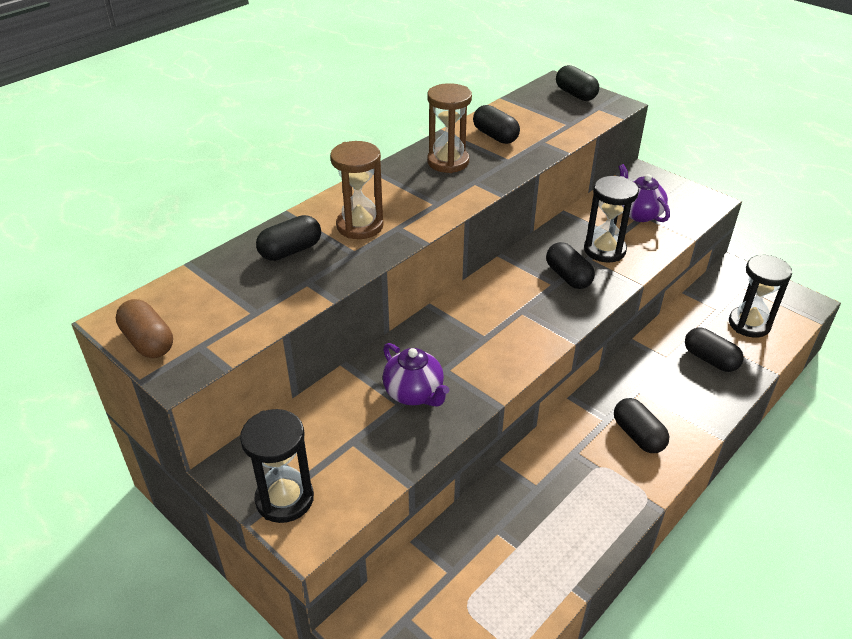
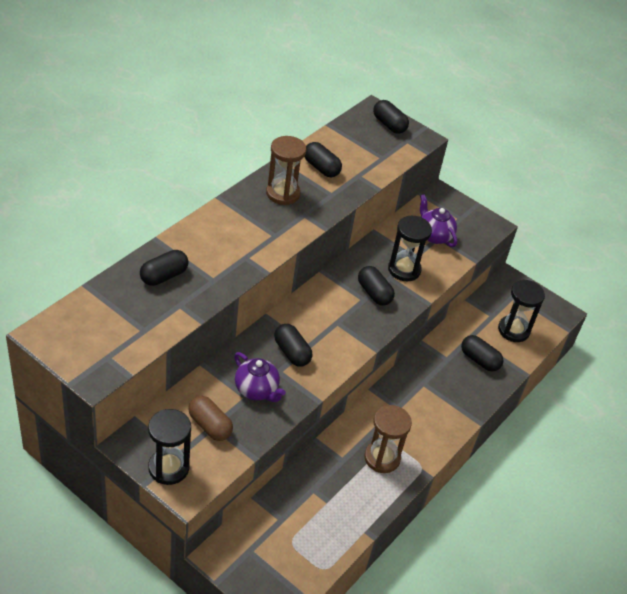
camera: 10 degrees left, 5 degrees up
(148, 342) = (68, 352): brown capsule -> brown capsule (210, 426)
(360, 226) = (215, 255): brown hourglass -> brown hourglass (382, 458)
(638, 435) = (419, 421): black capsule -> black capsule (292, 352)

